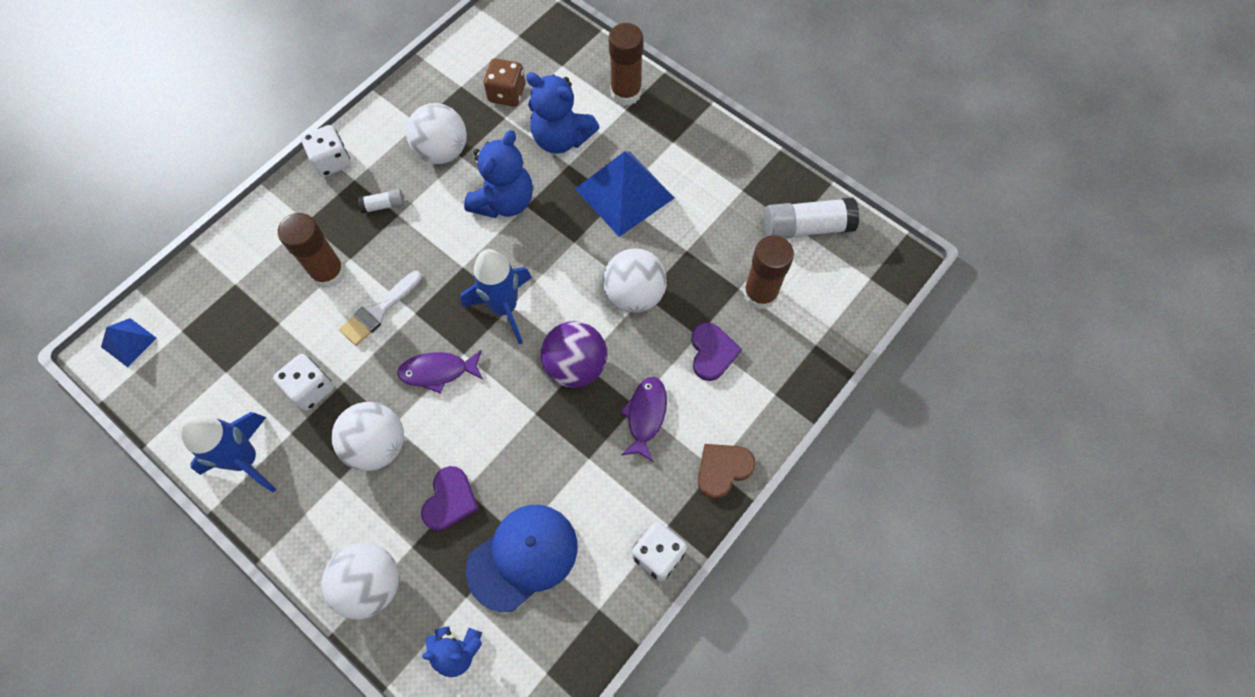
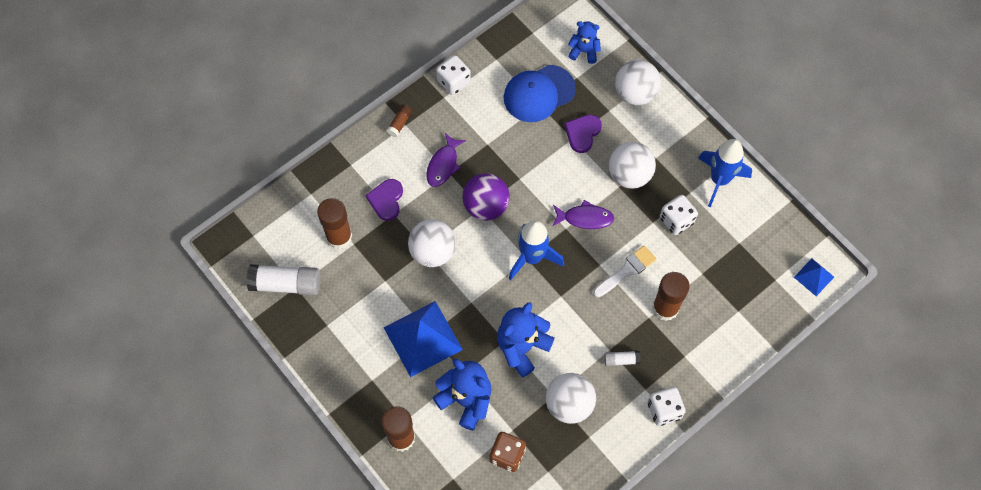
camera: 170 degrees left, 0 degrees up
(723, 469) = (400, 123): brown heart -> brown glue stick

